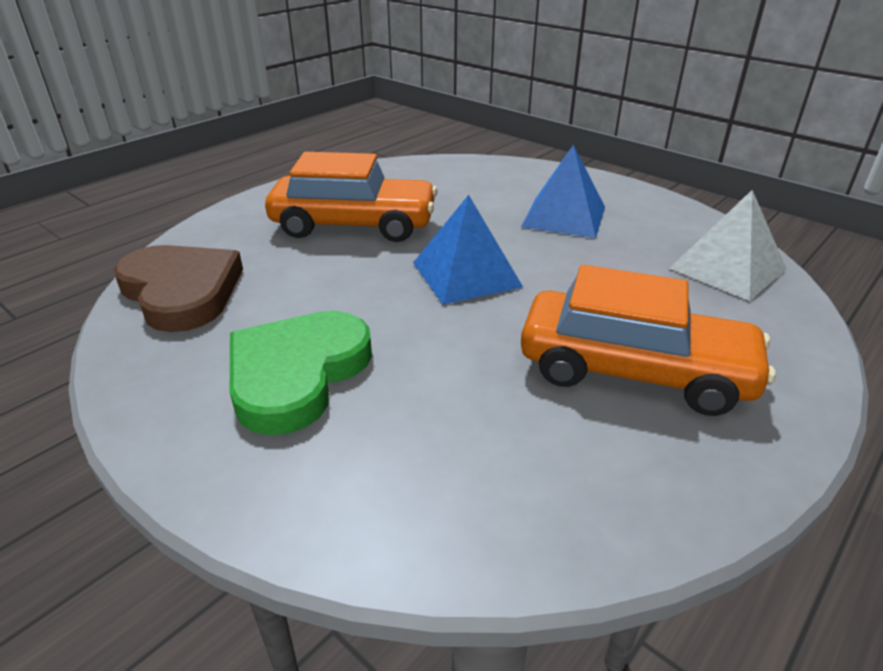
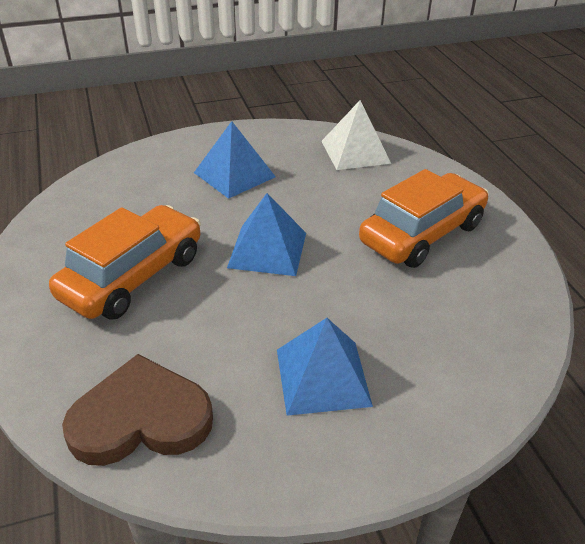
camera: 60 degrees left, 5 degrees up
(297, 374) = (323, 377): green heart -> blue pyramid

